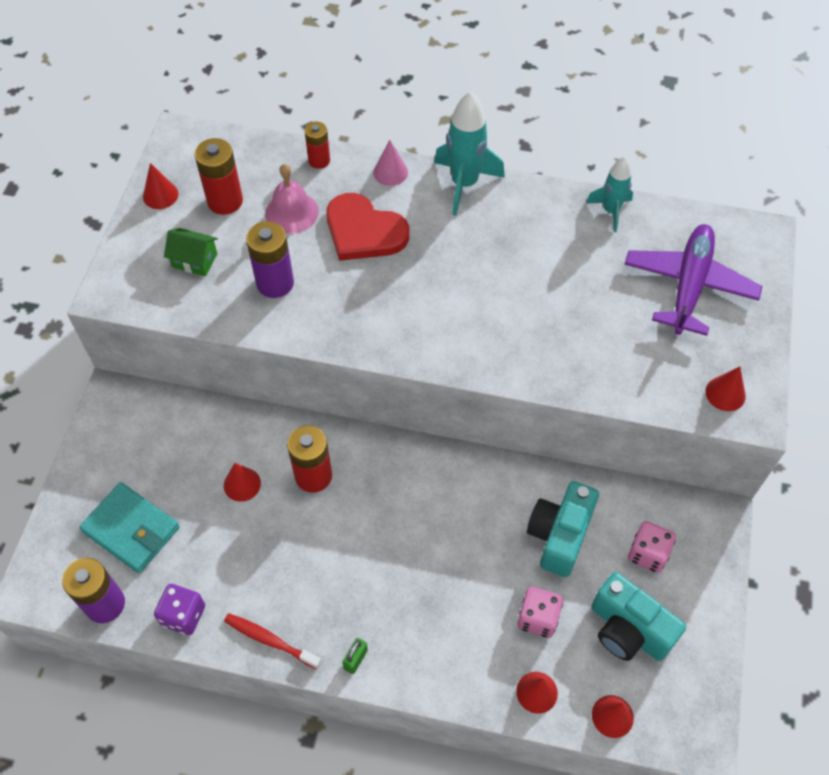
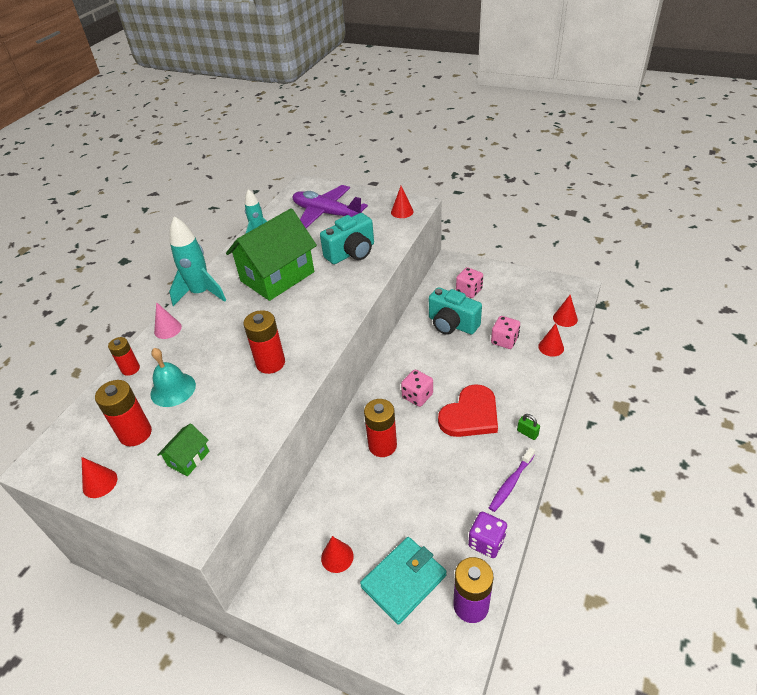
camera: 75 degrees left, 15 degrees down
(242, 484) = (379, 493): red cone -> red cone (337, 557)
(270, 640) = (511, 483): red toothbrush -> purple toothbrush
(275, 283) = (238, 404): purple battery -> none
(291, 212) = (173, 389): pink bell -> turquoise bell
(345, 298) = (270, 363): none -> red battery
(364, 231) = (214, 348): red heart -> red heart (470, 415)
(403, 506) = (417, 396): none -> pink dice
(516, 260) = (277, 276): none -> green house
(628, 629) = (514, 305): turquoise camera -> turquoise camera (351, 253)

